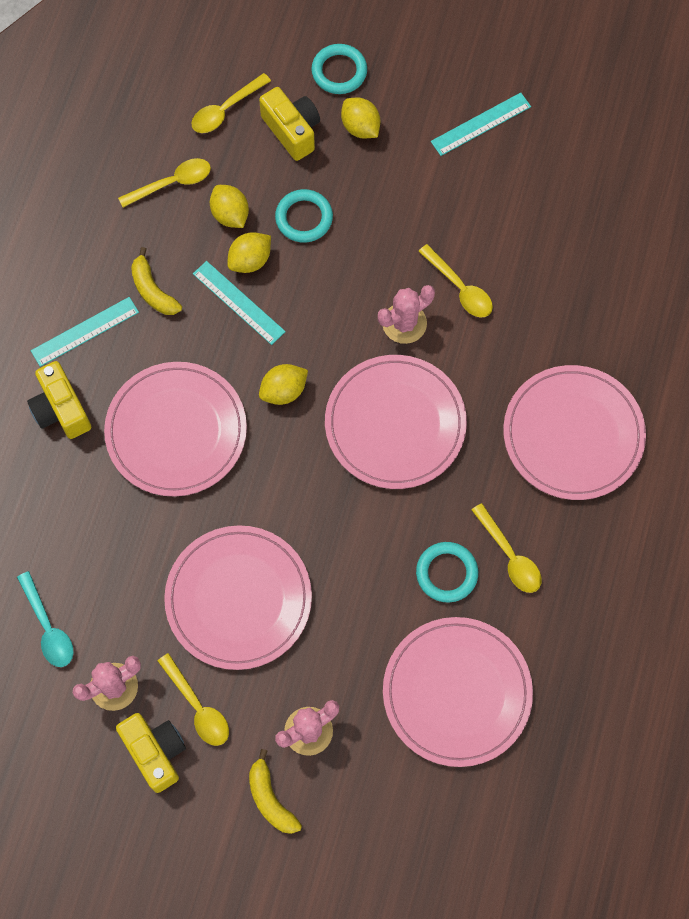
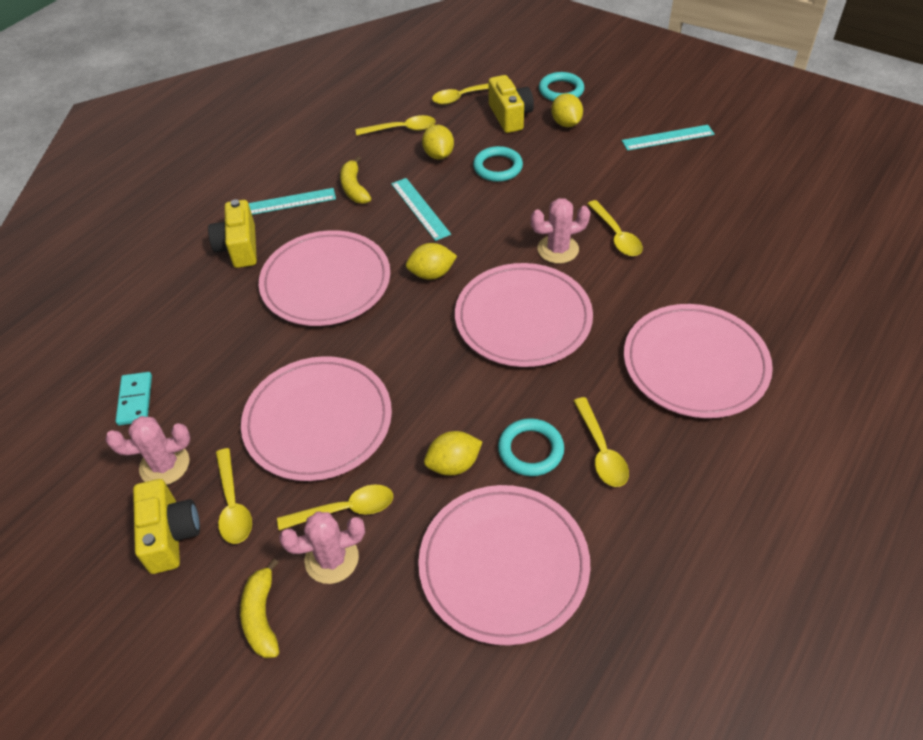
camera: 20 degrees right, 20 degrees down
(48, 627) = (135, 400): turquoise spoon -> turquoise domino
(250, 260) = (442, 184): yellow lemon -> yellow lemon (453, 464)
(301, 682) = (345, 510): none -> yellow spoon

